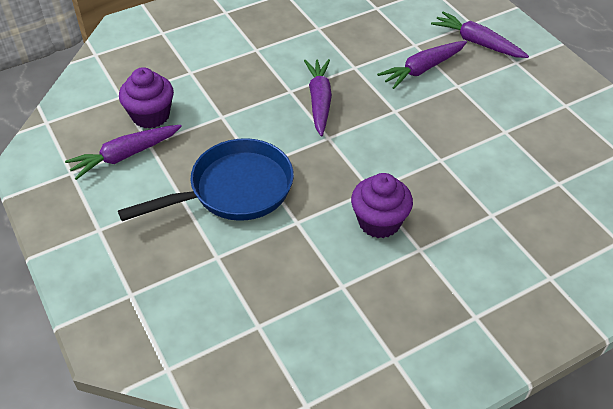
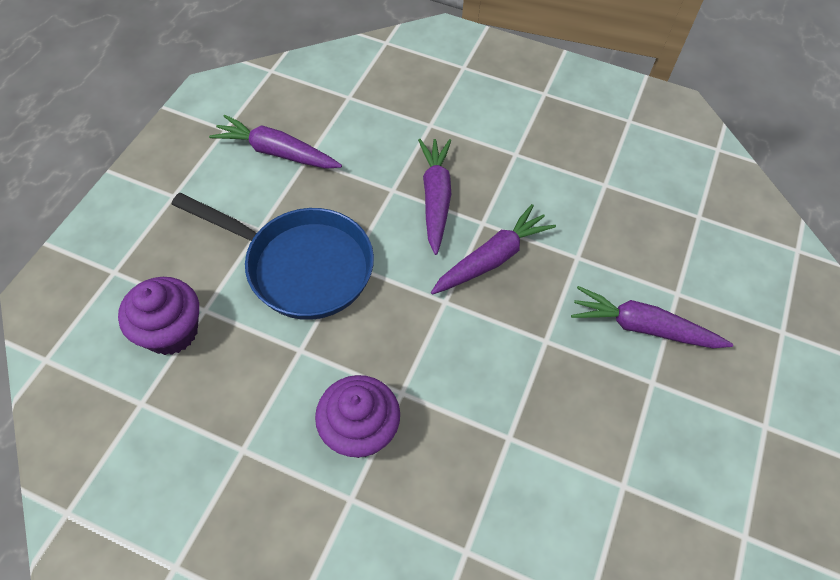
camera: 50 degrees right, 10 degrees up
(151, 116) = (343, 135): purple cupcake -> purple cupcake (171, 331)
(477, 43) = (753, 359): purple carrot -> purple carrot (435, 198)

